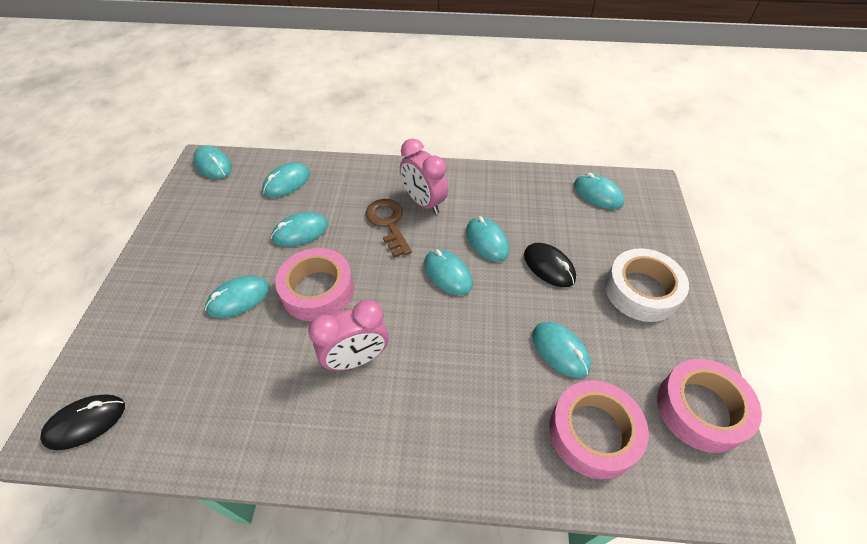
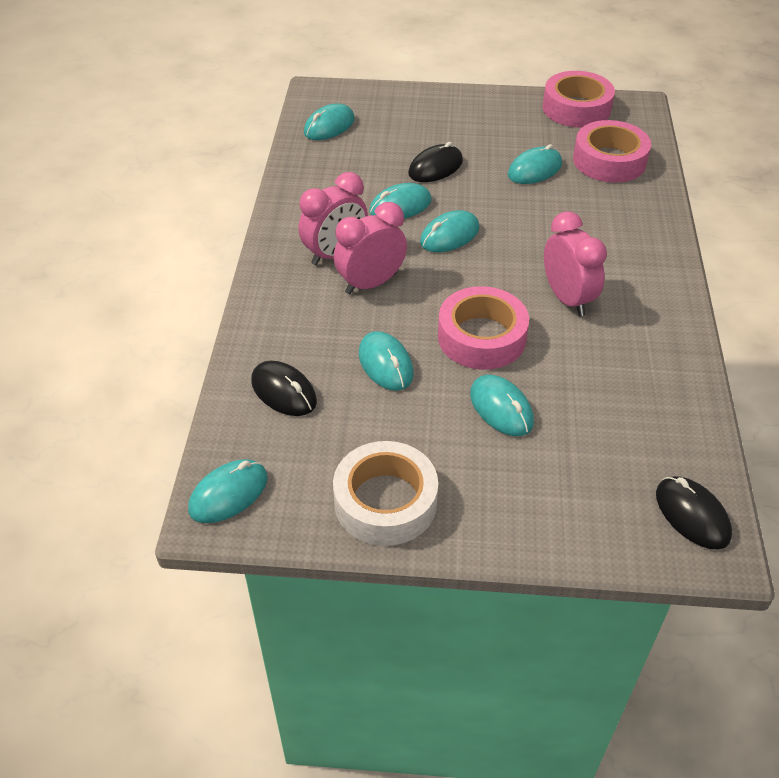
camera: 90 degrees left, 5 degrees down
(287, 182) = (284, 391): turquoise mouse -> black mouse
(388, 223) = (371, 283): brown key -> pink clock
(641, 291) = (462, 118): white tape -> white tape (385, 502)

